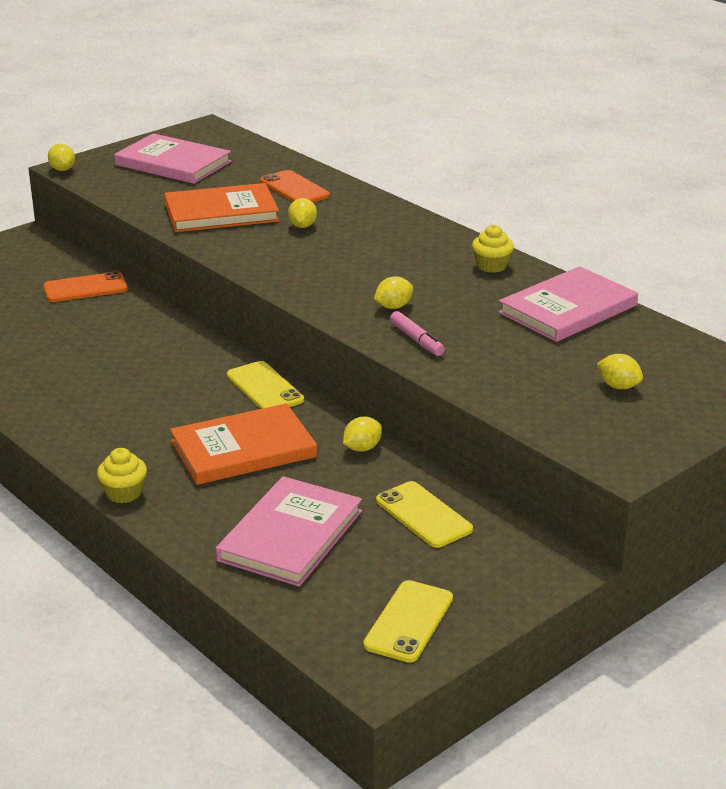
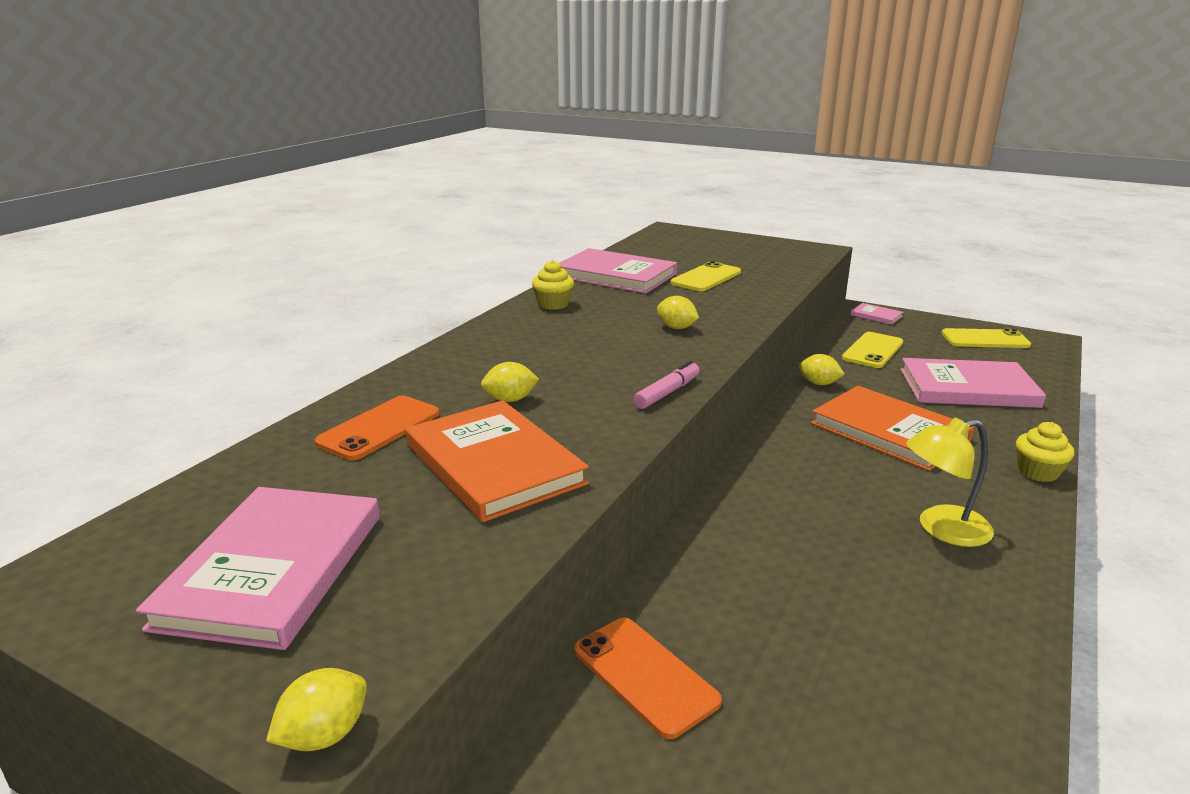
camera: 110 degrees left, 5 degrees down
(103, 414) = (941, 529): none -> yellow lamp
(264, 388) = (776, 445): yellow phone -> yellow phone (706, 278)
(416, 340) = (729, 312): pink marker -> pink marker (667, 393)
(537, 567) = (876, 316): none -> pink book
(618, 386) = (721, 256): yellow lemon -> none

